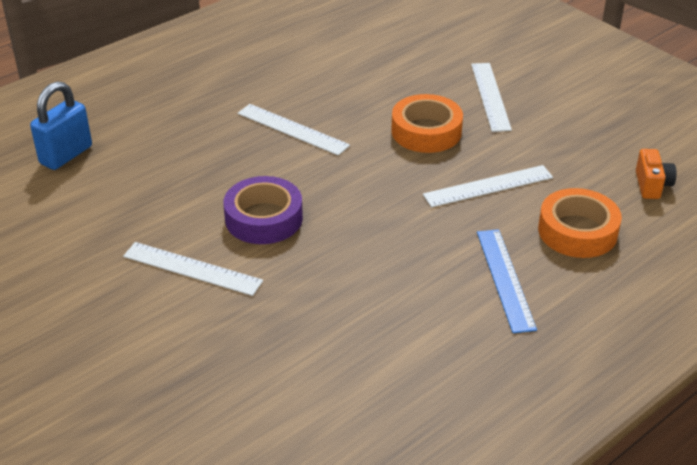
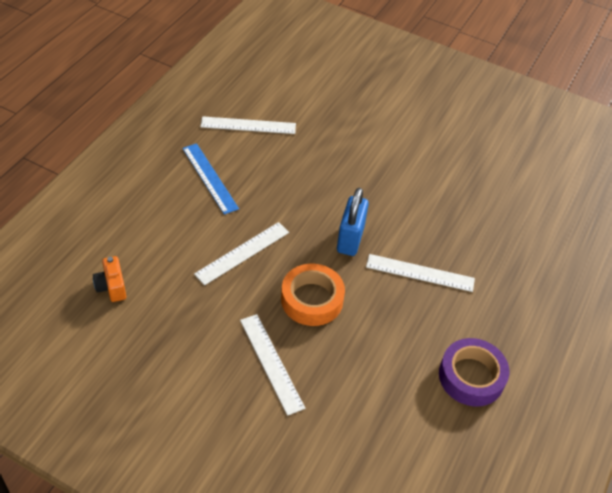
camera: 155 degrees right, 10 degrees up
(66, 155) = (560, 204): blue padlock -> blue padlock (350, 239)
(192, 269) = (406, 141): white ruler -> white ruler (248, 125)
(264, 218) = (387, 186): purple tape -> purple tape (471, 376)
(577, 231) = (167, 227): orange tape -> none

